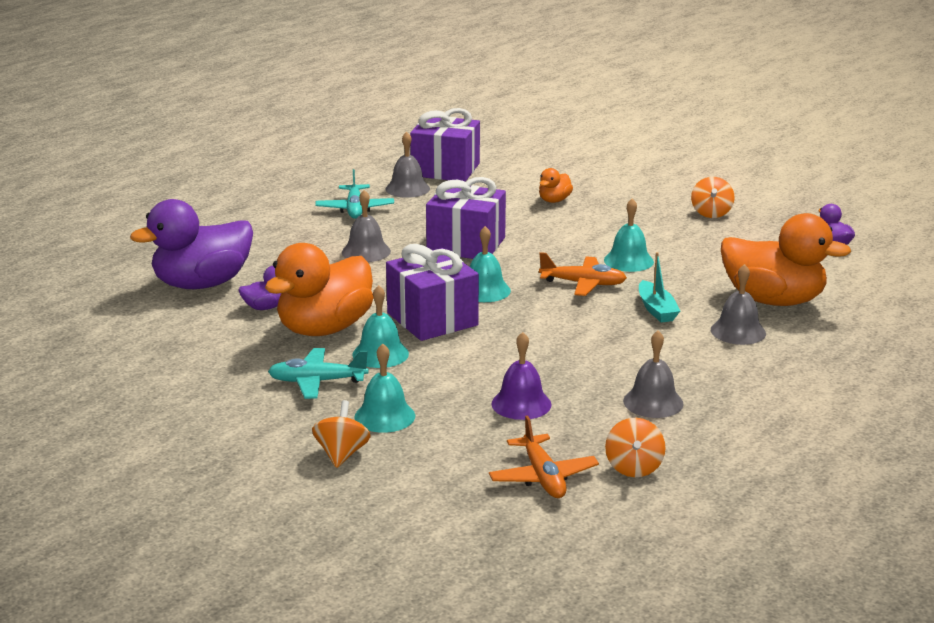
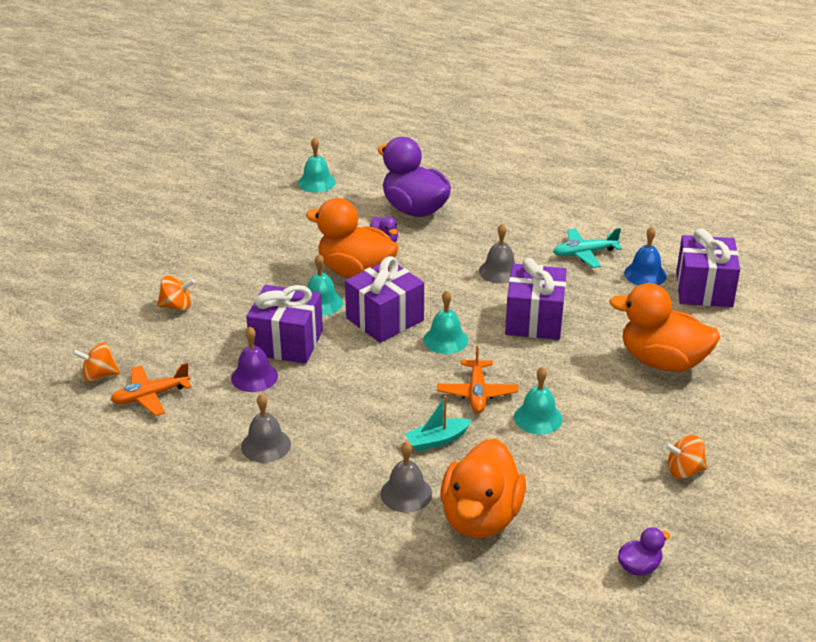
camera: 80 degrees right, 10 degrees up
(317, 382) = (274, 281): turquoise plane -> none
(384, 416) = (229, 317): turquoise bell -> turquoise bell (316, 182)
(407, 189) = (645, 274): grey bell -> blue bell
(457, 380) = (286, 343): none -> purple gift
(554, 200) = (662, 361): orange duck -> orange duck, size x2.24
(634, 467) = (164, 439): orange spinning top -> orange spinning top (99, 376)

